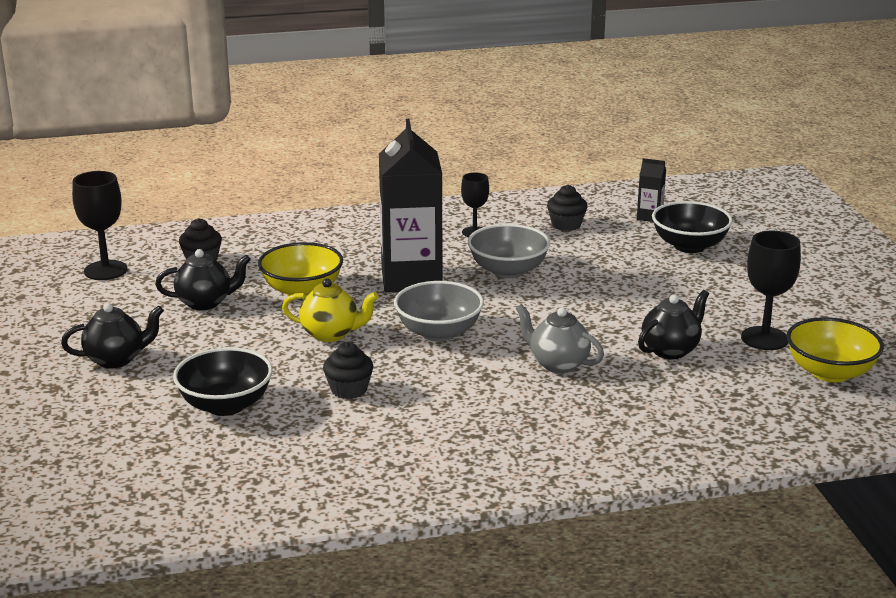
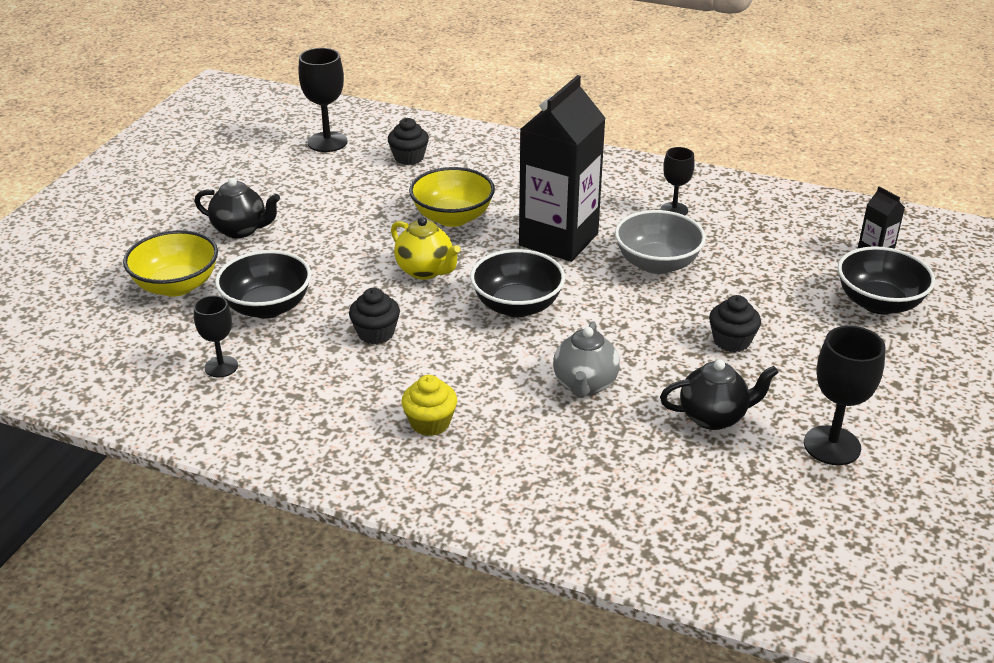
camera: 35 degrees right, 10 degrees up
(205, 303) = (364, 201): black teapot -> none
(245, 460) = (221, 367): none -> black goblet
(438, 332) = (517, 306): grey bowl -> black bowl
(476, 430) = (430, 423): none -> yellow cupcake
(558, 364) = (585, 385): grey teapot -> grey teapot turned 150 degrees counterclockwise
(566, 225) = (774, 233): black cupcake -> black cupcake (731, 341)
(830, 372) = (858, 519): yellow bowl -> yellow bowl (176, 286)

